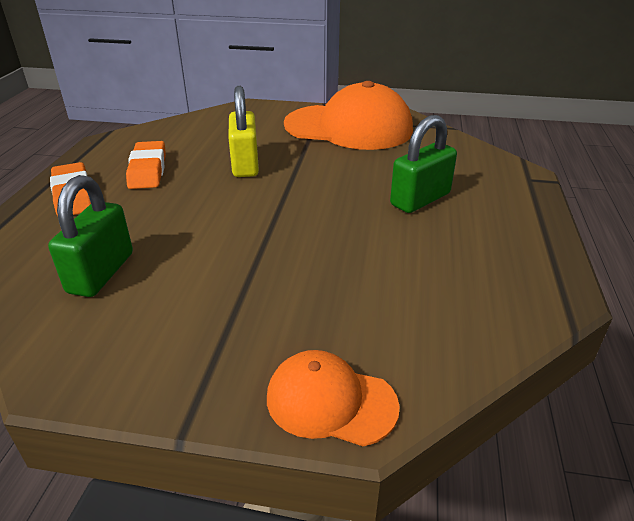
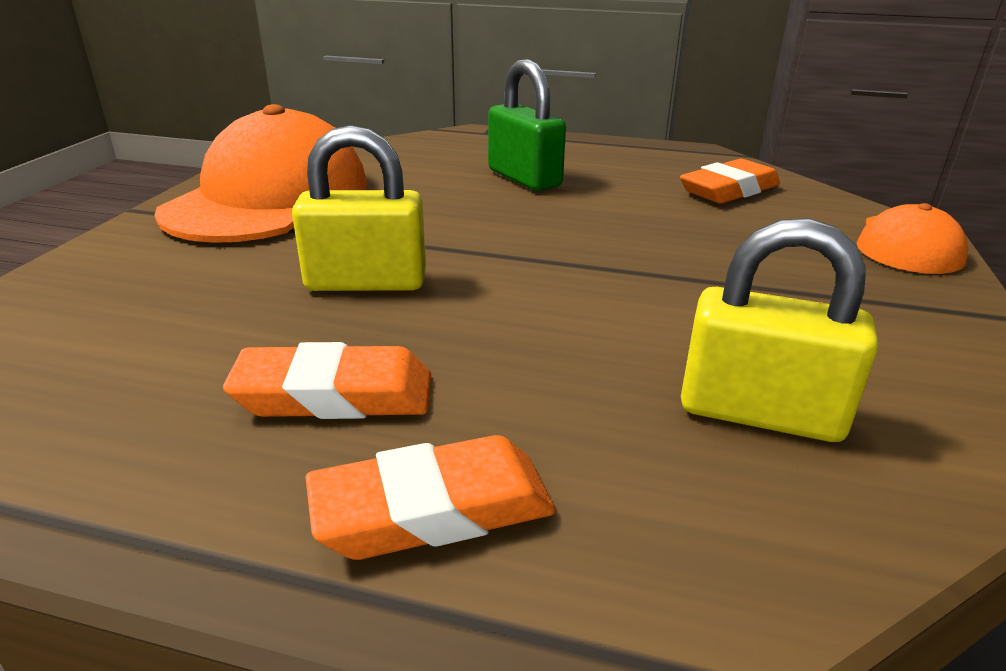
camera: 85 degrees left, 5 degrees down
(101, 273) = (760, 413): green padlock -> yellow padlock
(440, 301) = (729, 190): none -> orange eraser

